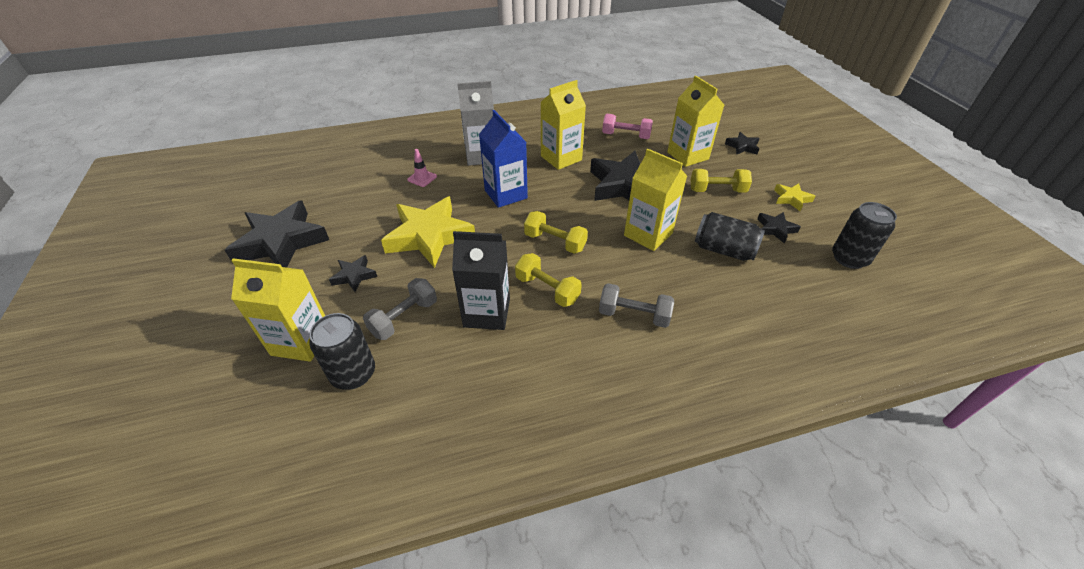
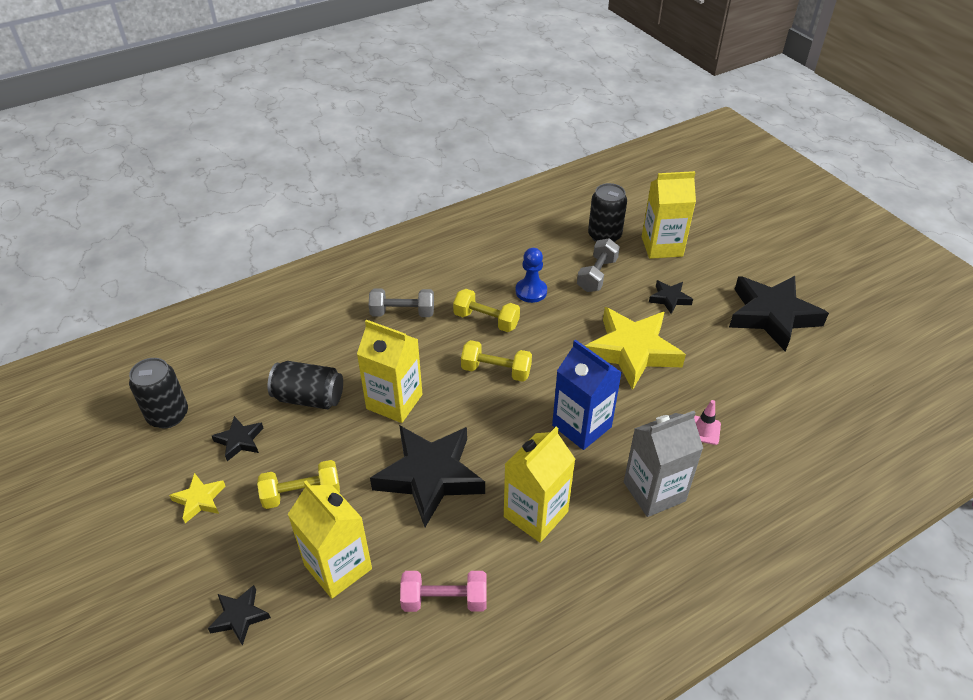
camera: 165 degrees right, 0 degrees up
(487, 313) = (531, 291): black carton -> blue pawn

